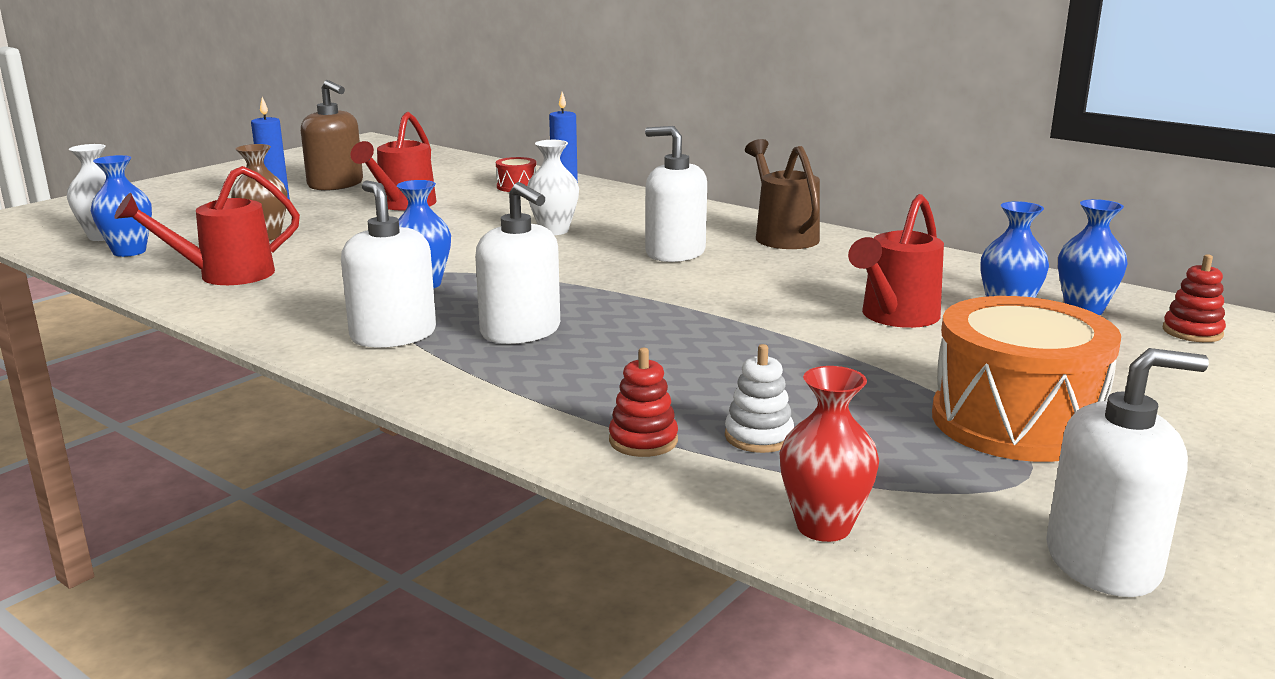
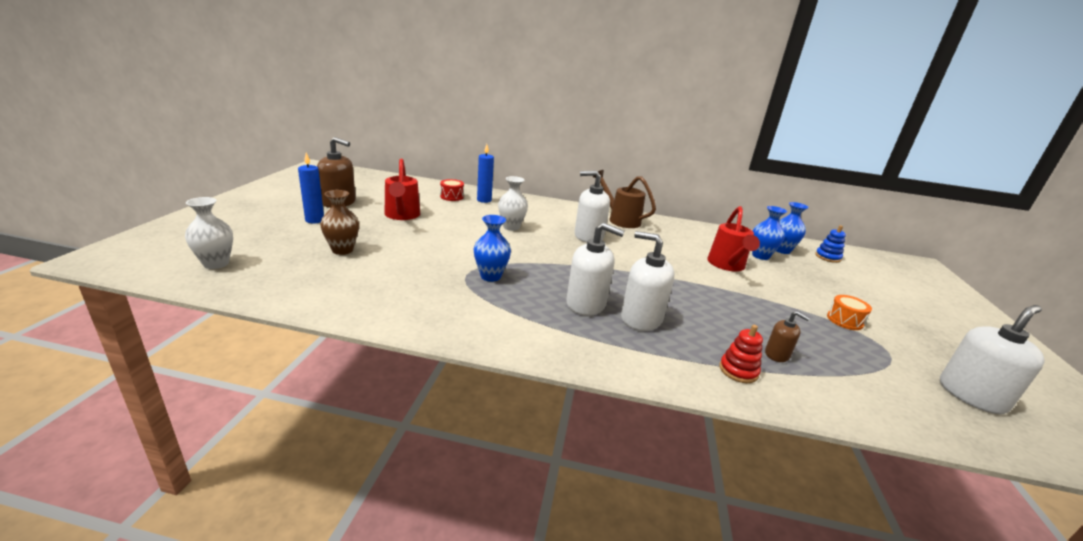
camera: 30 degrees left, 5 degrees up
(129, 251) = (254, 275): blue vase -> none
(225, 275) = (355, 287): red watering can -> none
(393, 335) = (523, 320): white soap dispenser -> white soap dispenser (641, 318)
(758, 437) = (777, 354): white stacking toy -> brown soap dispenser
(823, 527) = (872, 407): red vase -> none
(1015, 422) = (844, 320): orange drum -> orange drum, size x0.43
(1192, 332) = (827, 257): red stacking toy -> blue stacking toy

